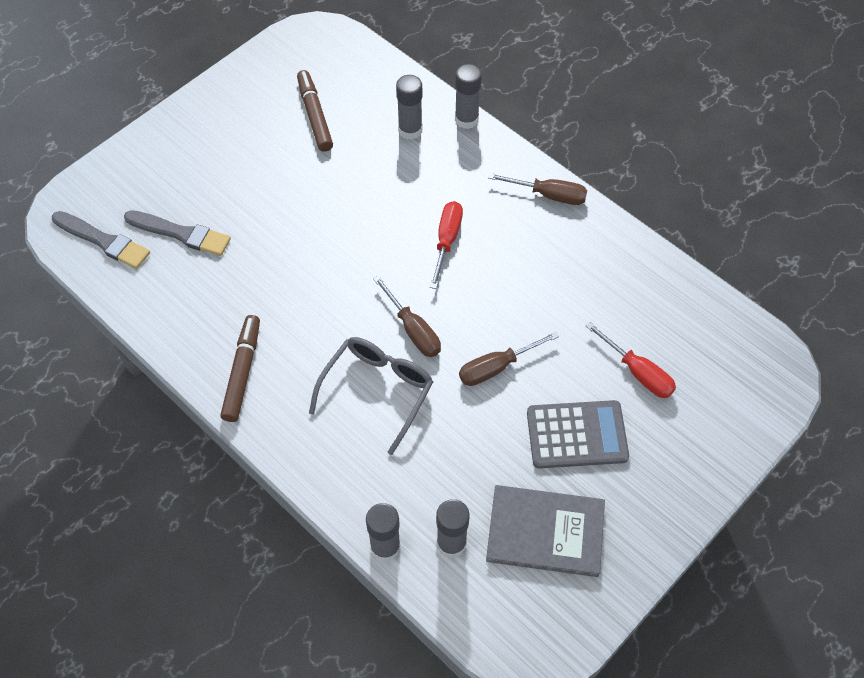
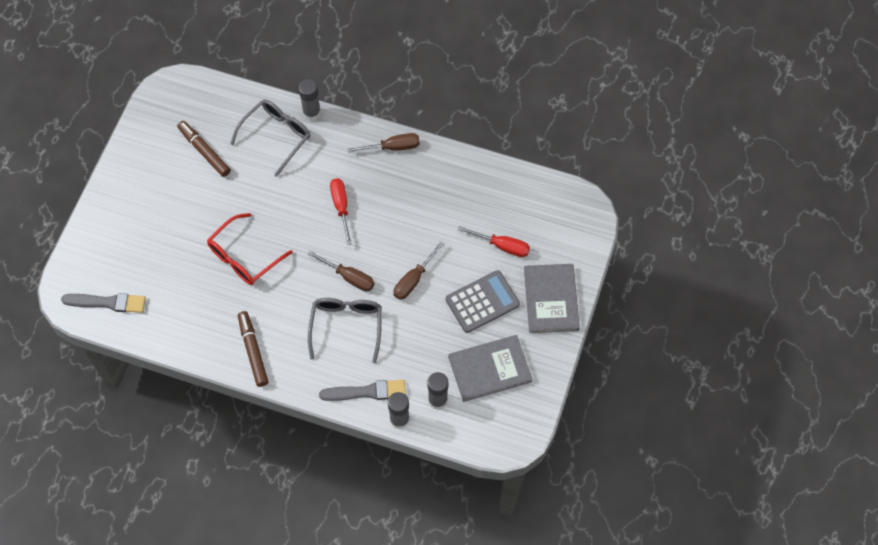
camera: 25 degrees left, 5 degrees up
(180, 233) = (158, 275): grey brush -> grey brush (366, 392)
(294, 253) = (244, 257): none -> red glasses
(410, 130) = (277, 136): grey glue stick -> grey glasses
(676, 472) = (551, 299): none -> grey book

